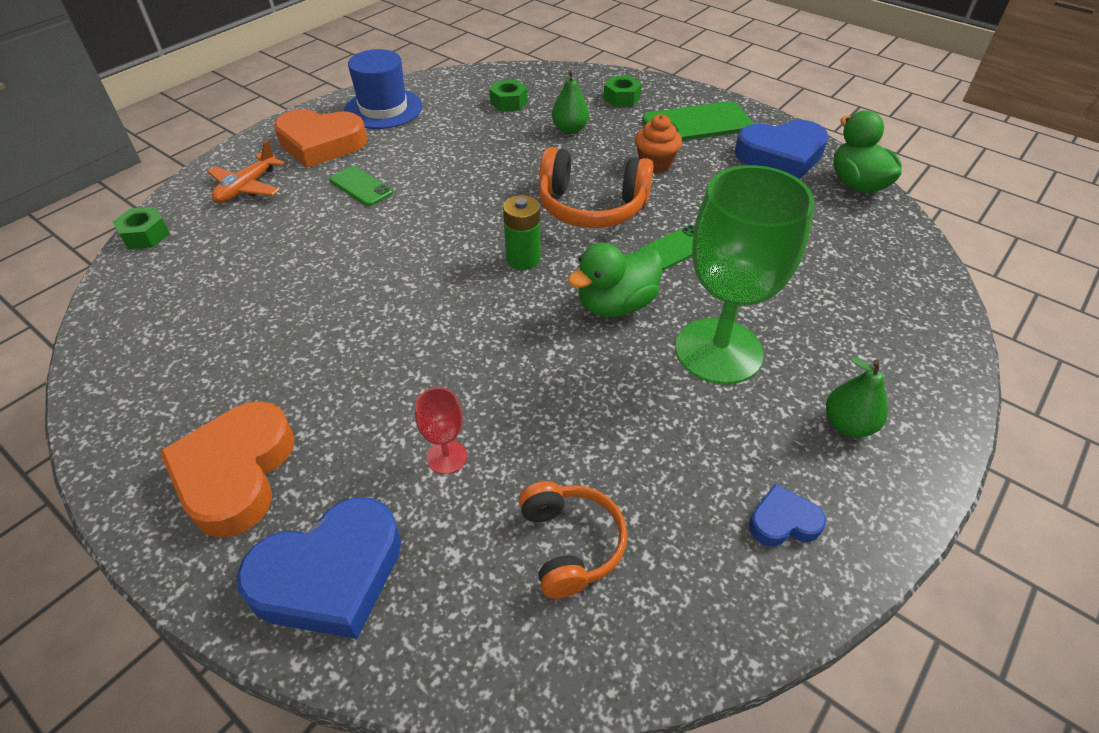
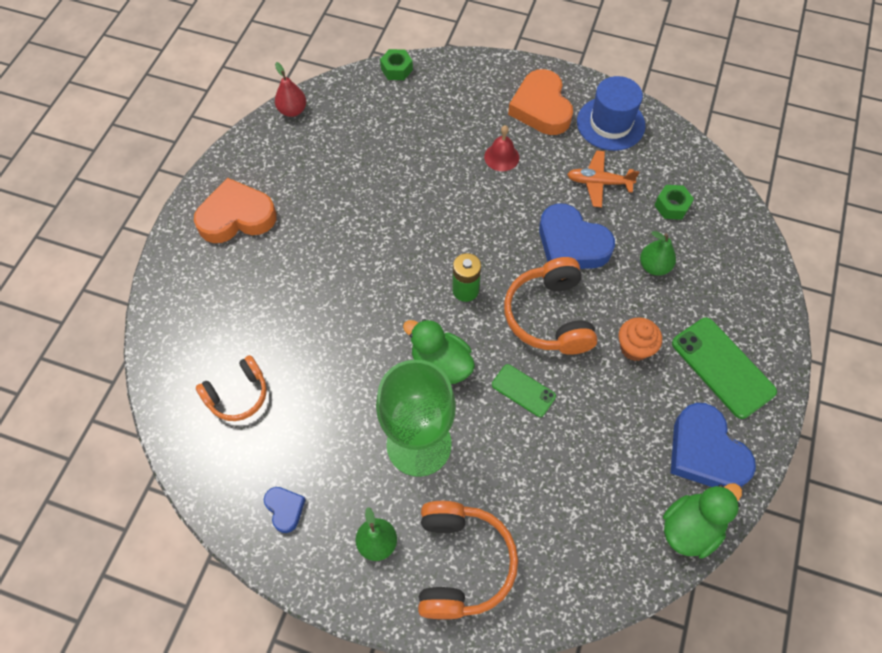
camera: 70 degrees right, 15 degrees up
(100, 356) = (292, 110): none -> red pear
(247, 187) = (468, 93): orange plane -> orange plane (599, 183)
(330, 575) = (191, 288): blue heart -> blue heart (571, 244)
(361, 186) = (501, 157): green phone -> red bell
(446, 457) = (277, 311): red goblet -> none
(621, 98) = (732, 292): green nut -> none
(882, 352) = (461, 563): none -> orange headphones

